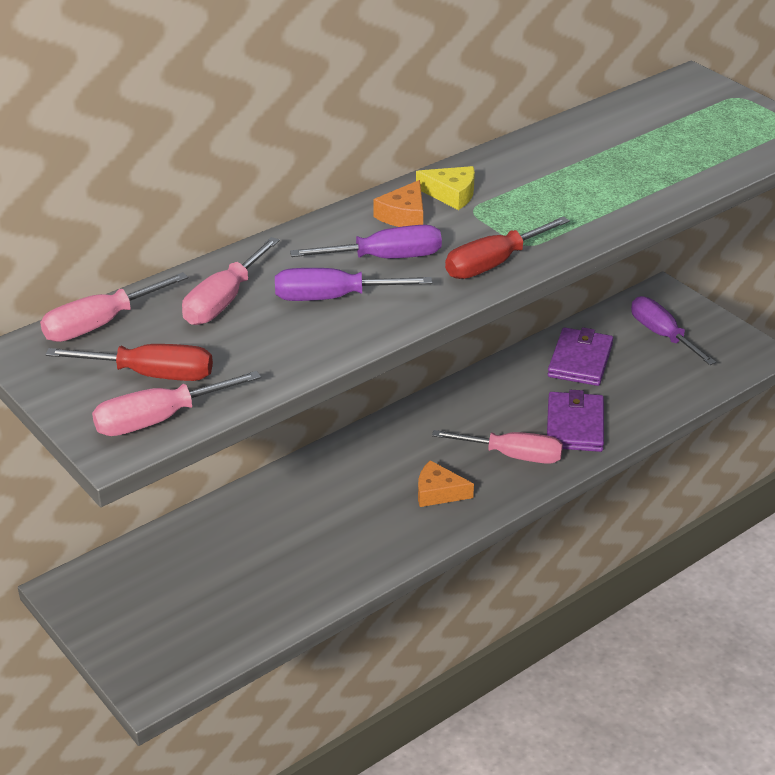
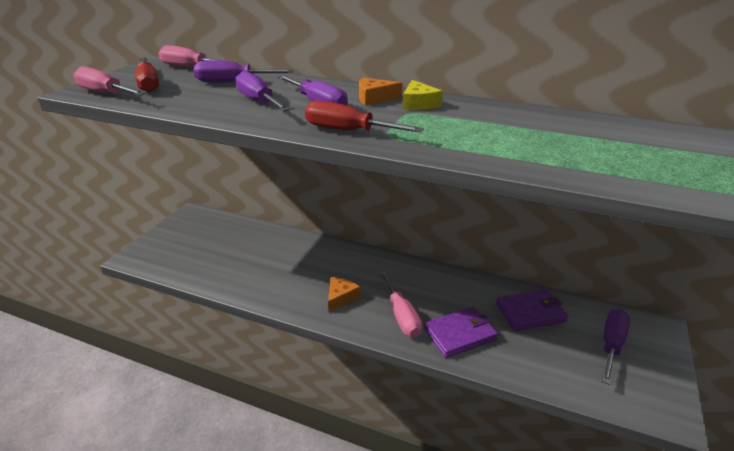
camera: 60 degrees right, 5 degrees down
(223, 301) = (232, 82): pink screwdriver -> purple screwdriver
(438, 492) = (341, 297): orange cheese -> orange cheese turned 45 degrees clockwise

